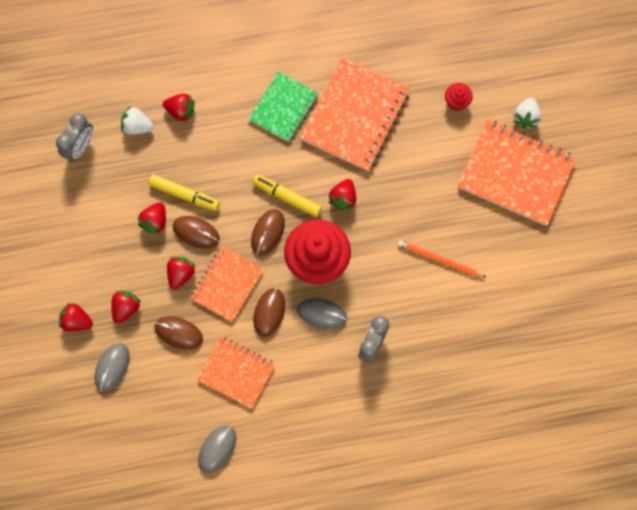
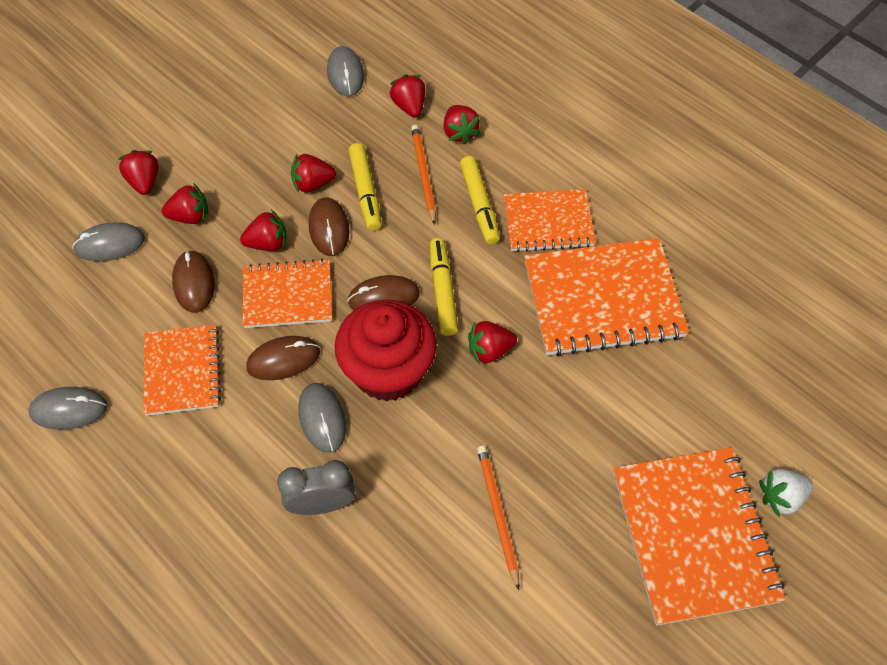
camera: 55 degrees right, 15 degrees down
(80, 147) = (345, 74): grey clock -> grey mouse
(137, 126) = (409, 106): white strawberry -> red strawberry
(197, 153) = (423, 174): none -> orange pencil
(243, 137) = (479, 205): none -> yellow marker
(283, 107) = (548, 222): green notebook -> orange notebook
(457, 101) = (723, 399): red cupcake -> none

